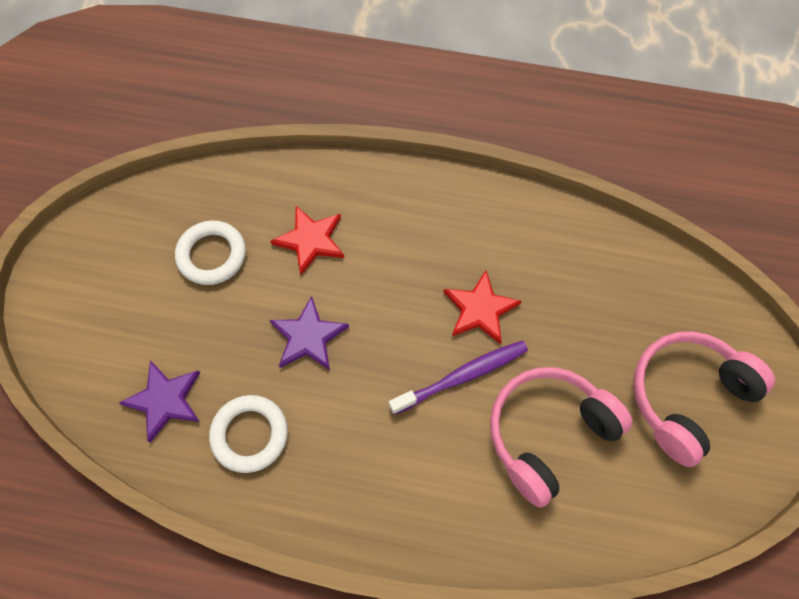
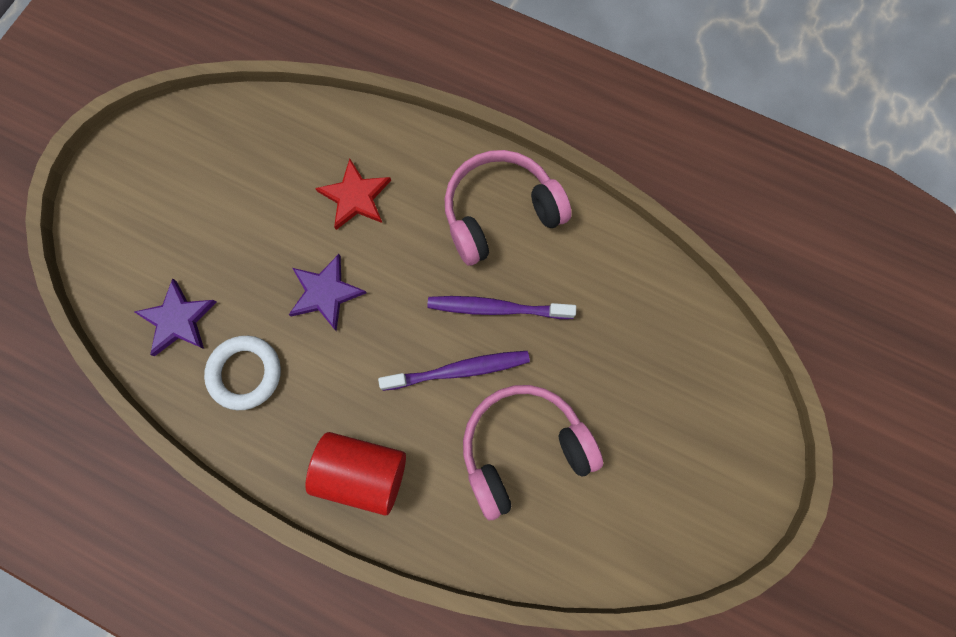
camera: 15 degrees right, 10 degrees up
(212, 255) = (258, 188): white ring -> none
(398, 500) = (363, 472): none -> red cylinder
(480, 309) = (497, 308): red star -> purple toothbrush
(687, 397) = (671, 449): pink headphones -> pink headphones (500, 213)

